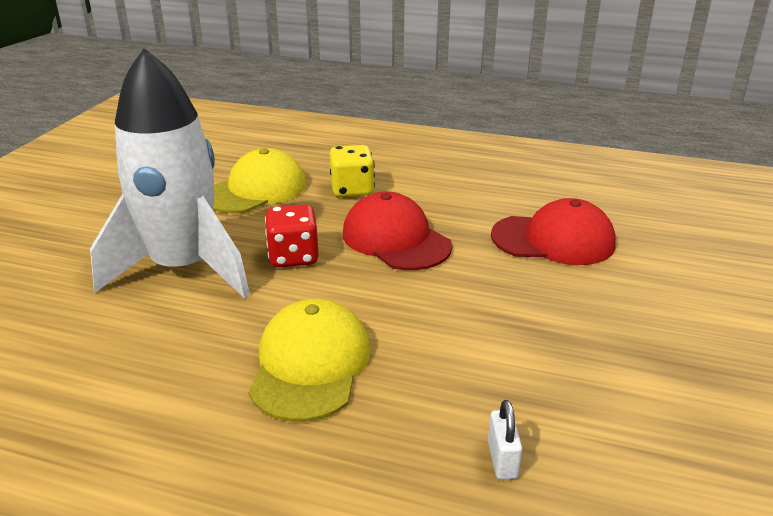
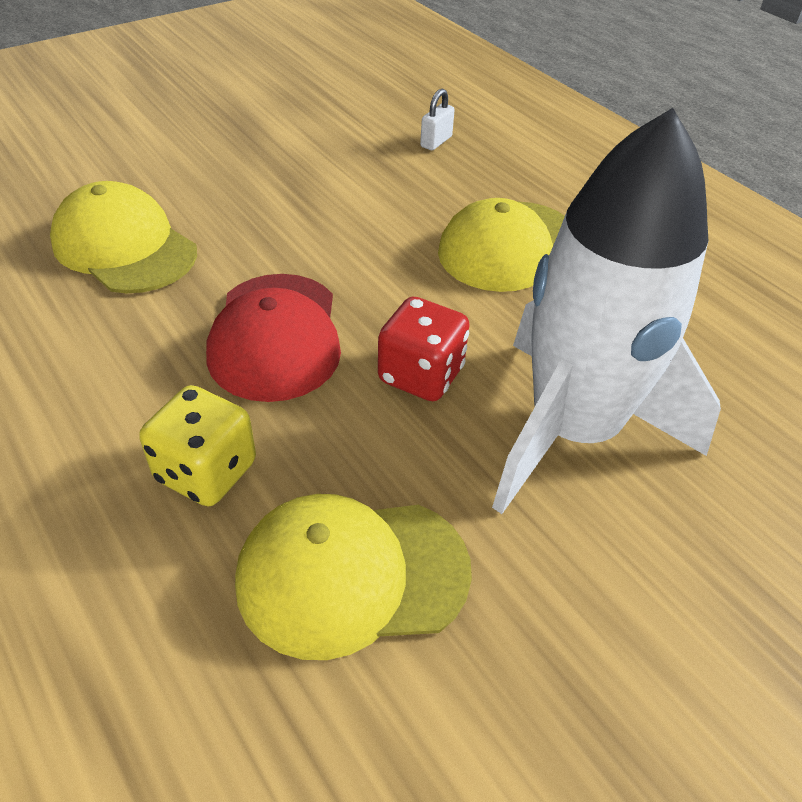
camera: 145 degrees left, 15 degrees up
(553, 240) = (124, 247): red cap -> yellow cap

